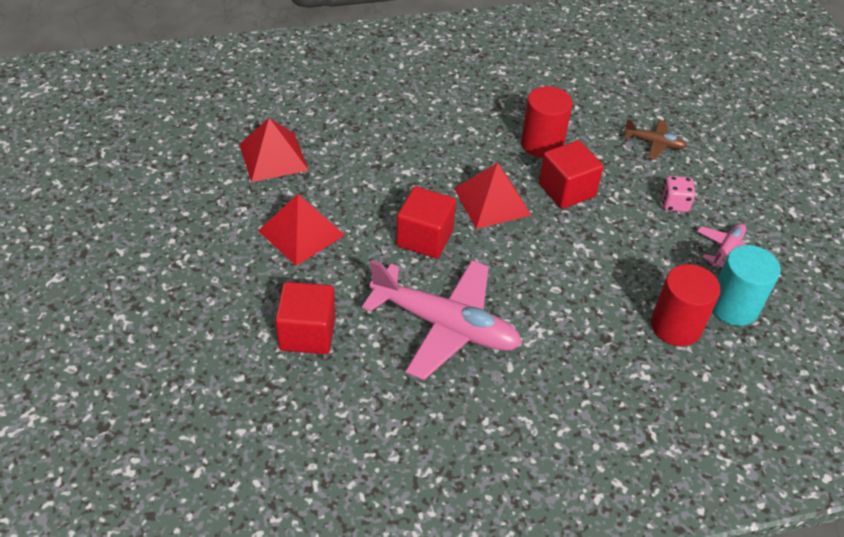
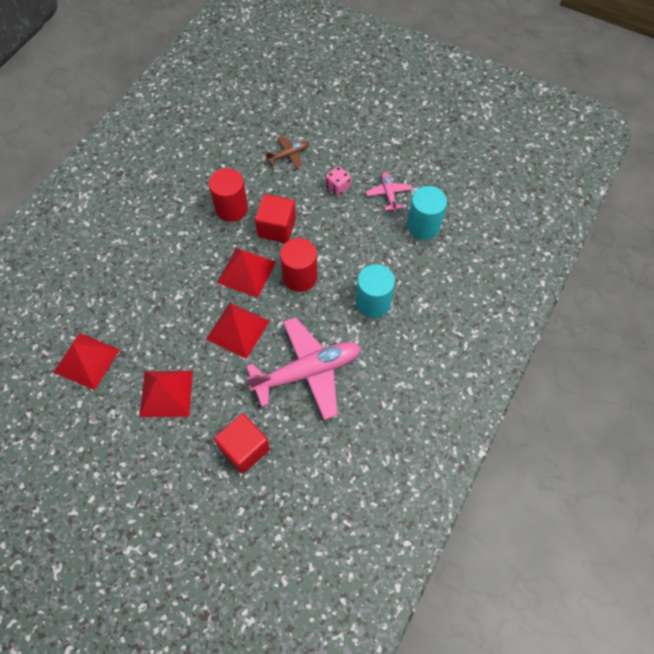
camera: 45 degrees left, 15 degrees up
(425, 238) = (237, 330): red cube -> red pyramid
(588, 326) = (373, 302): none -> turquoise cylinder
(675, 326) = (410, 263): red cylinder -> red cylinder (300, 277)

